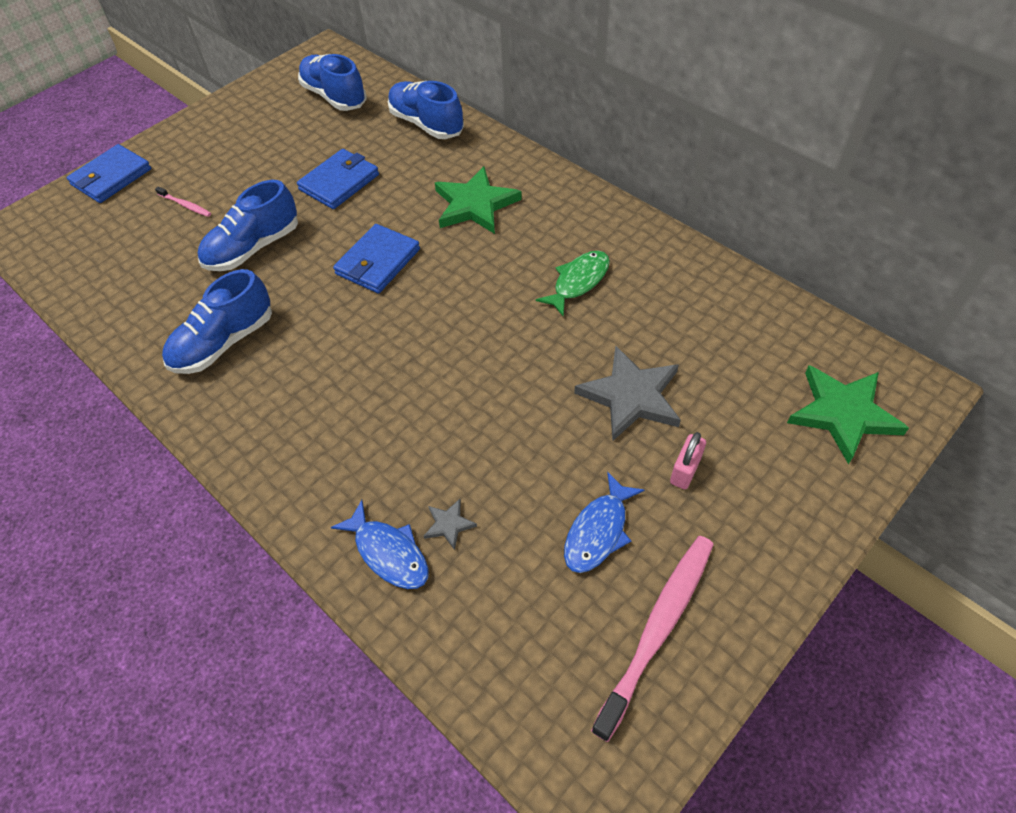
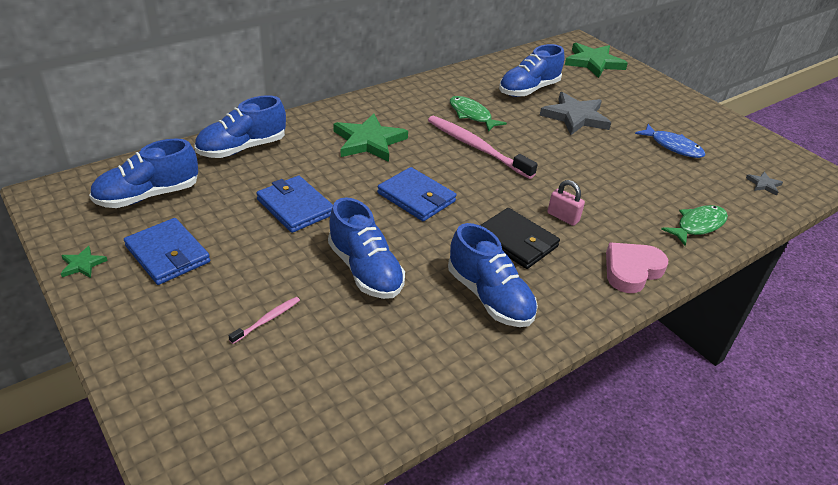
camera: 85 degrees left, 15 degrees down
(111, 177) = (164, 393): blue wallet -> blue wallet (168, 254)
(241, 97) = (82, 264): none -> green star
(281, 469) = (631, 270): none -> pink heart
(317, 355) = (516, 241): none -> black wallet
(388, 553) = (698, 225): blue fish -> green fish
(449, 524) = (673, 198): grey star -> grey star (763, 184)
(658, 628) = (730, 141): pink toothbrush -> pink toothbrush (476, 147)
(685, 470) = (630, 112): pink padlock -> pink padlock (563, 217)
(686, 334) = (528, 90): none -> blue shoe

